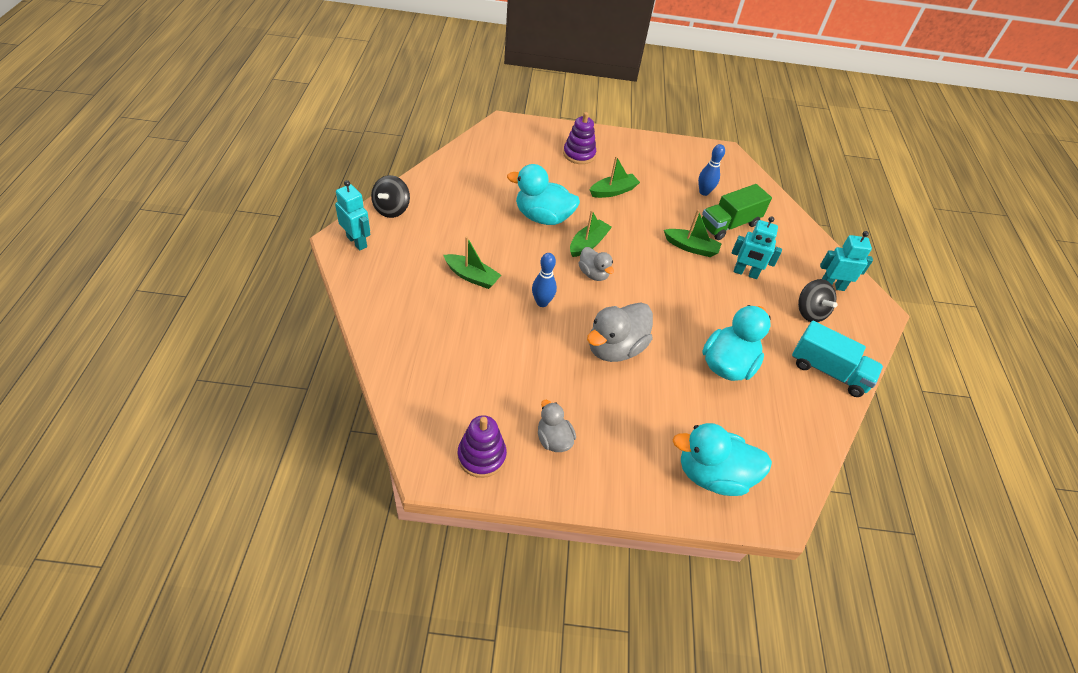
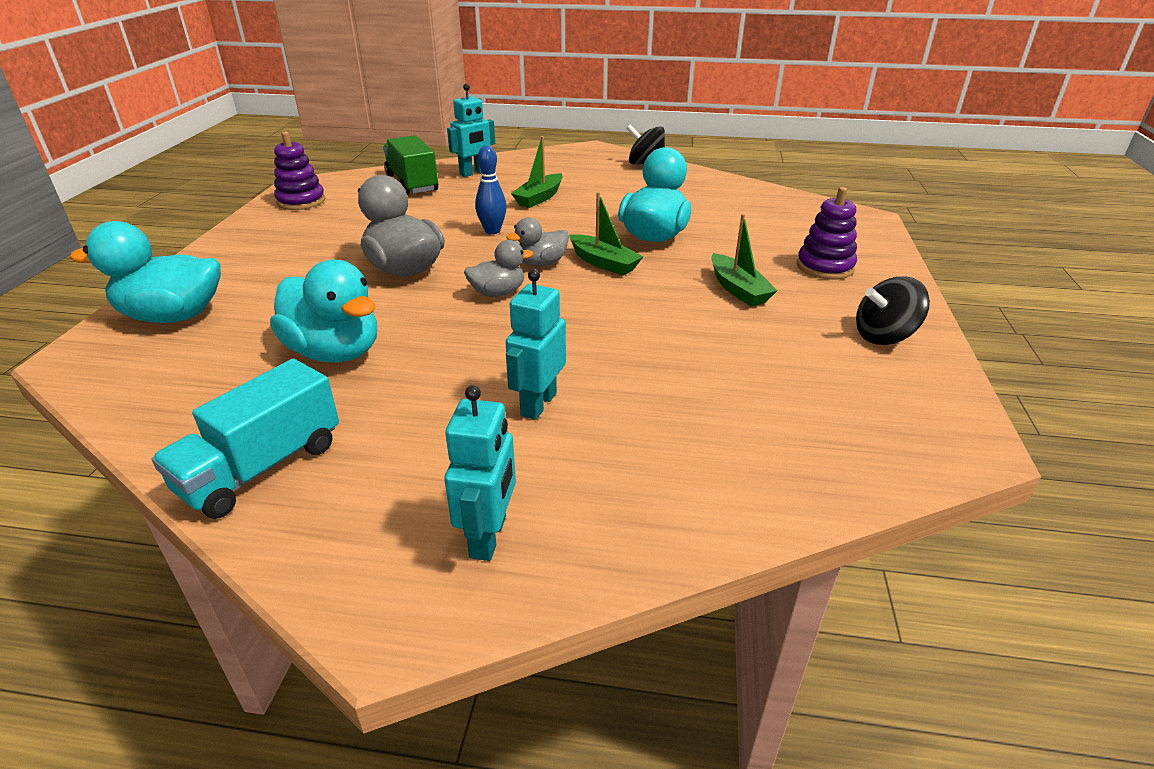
camera: 100 degrees right, 15 degrees down
(357, 242) = (591, 153): turquoise robot -> turquoise robot (474, 173)
(553, 439) = (295, 231): grey duck -> grey duck (498, 293)
(691, 247) = (606, 350): green boat -> none
(704, 192) = (782, 386): blue bowling pin -> none
(712, 475) = (173, 316): turquoise duck -> turquoise duck turned 105 degrees counterclockwise
(729, 224) = (683, 405): green truck -> green truck (412, 183)
(809, 312) = (417, 476): black spinning top -> black spinning top (884, 336)

